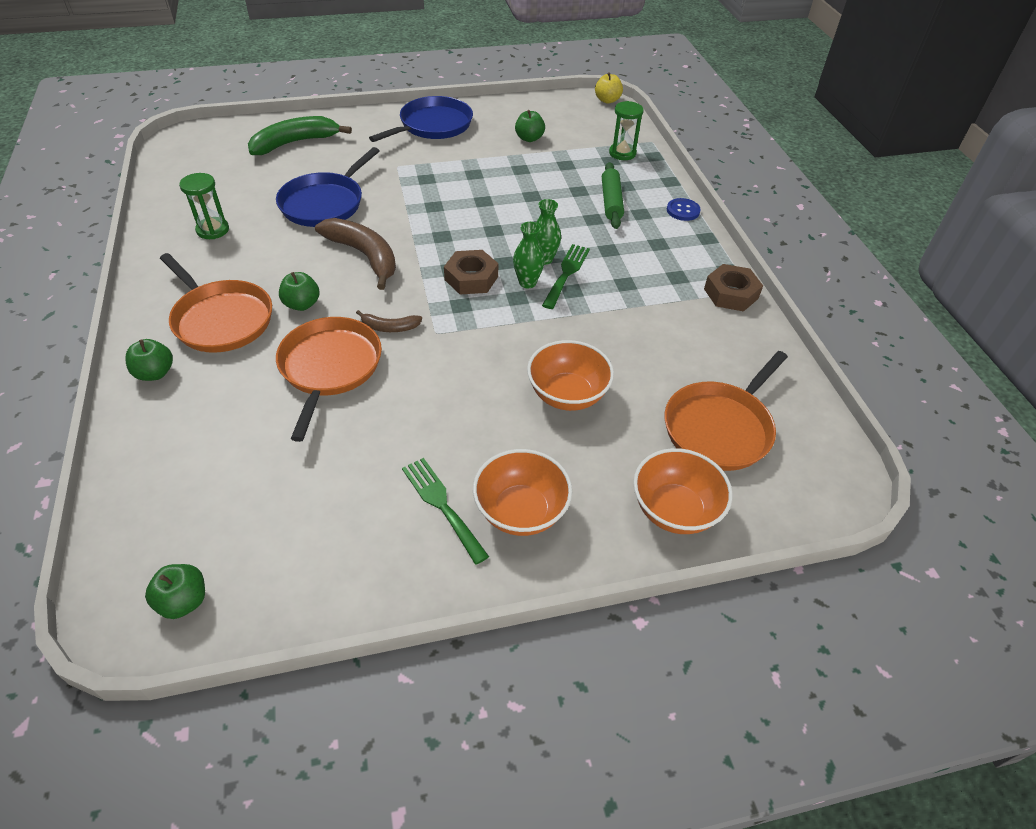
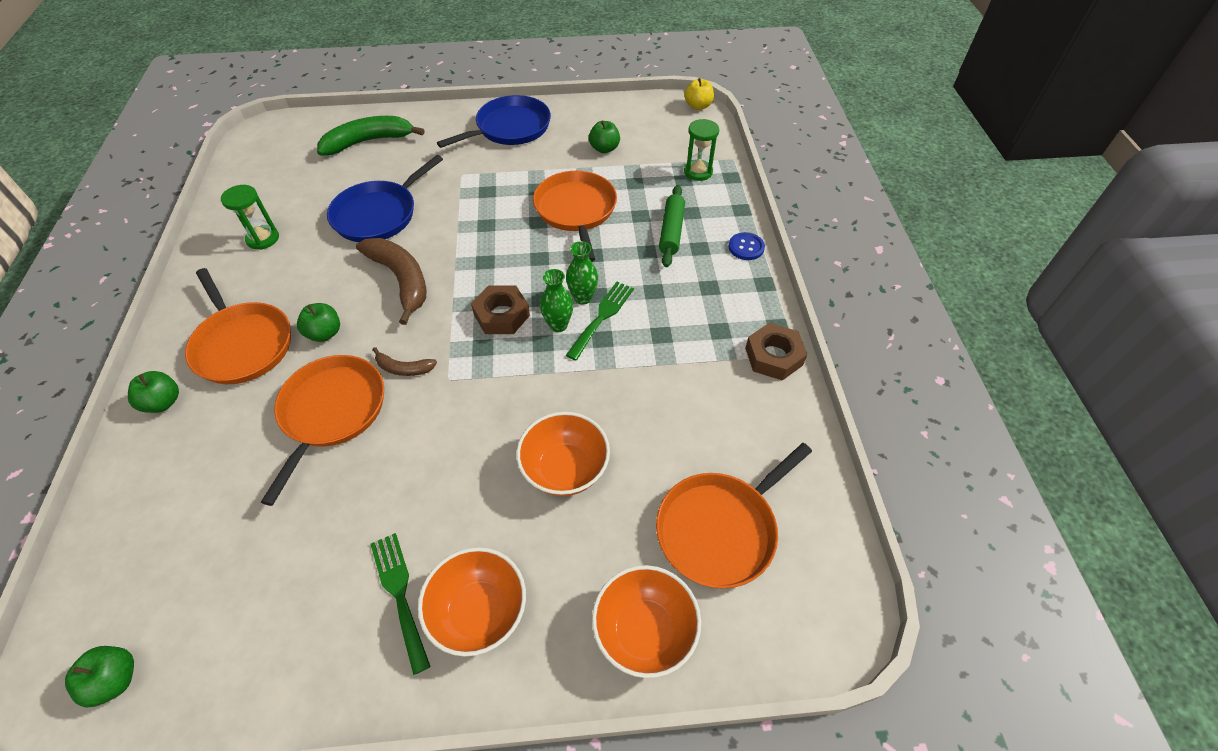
camera: 10 degrees right, 5 degrees up
(517, 190) = (576, 211): none -> orange pan

